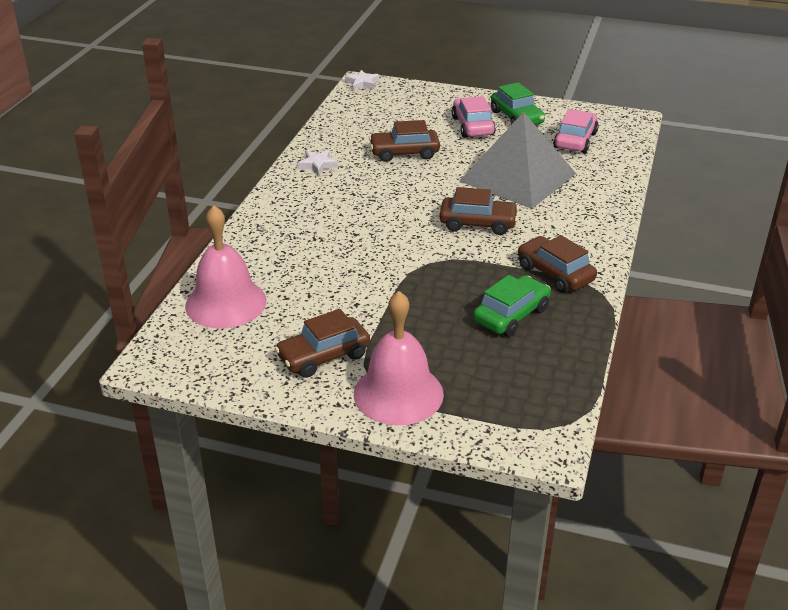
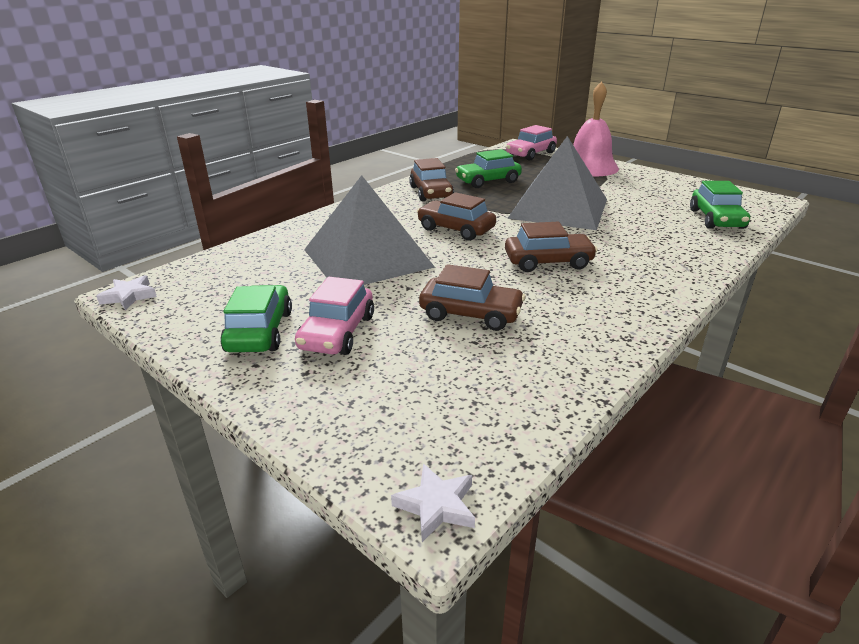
camera: 155 degrees left, 5 degrees down
(226, 303) = (716, 219): pink bell -> green car
(318, 165) = (603, 324): white star -> white star (129, 296)
(323, 356) = (634, 185): brown car -> brown car (548, 262)
(398, 280) = (558, 208): none -> grey pyramid
(575, 140) = (244, 282): pink car -> pink car (530, 154)

